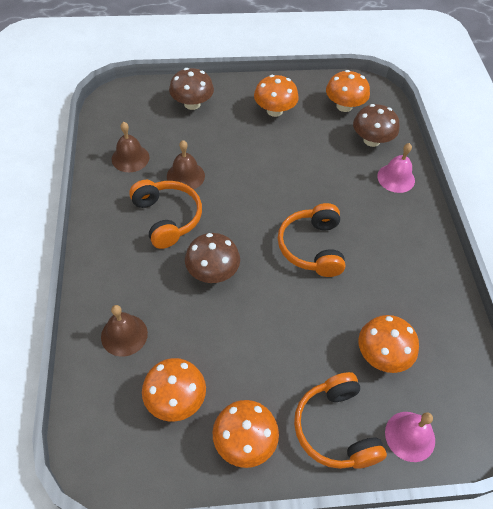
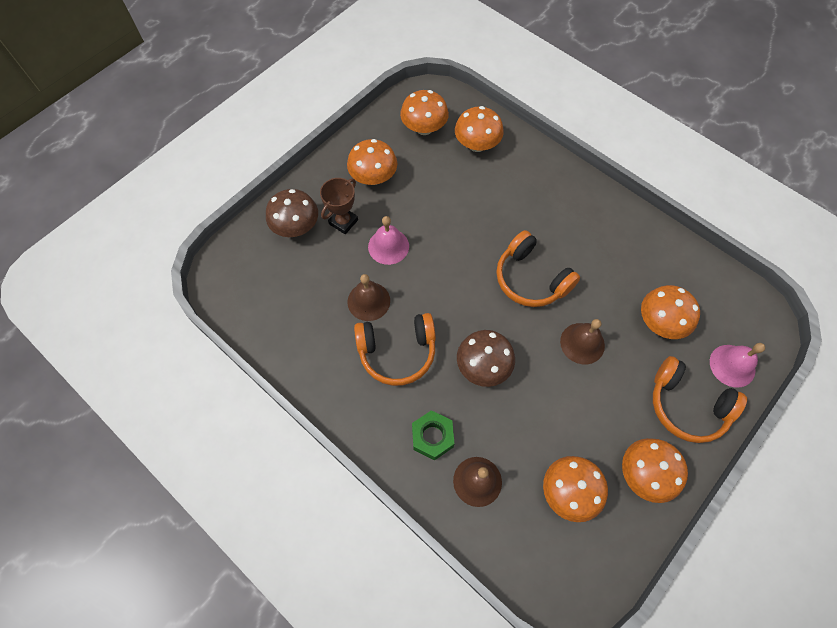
camera: 40 degrees left, 10 degrees up
(129, 283) = (432, 437): none -> green nut
(130, 158) = (302, 325): brown bell -> brown bell (582, 343)
(167, 218) = (397, 352): orange headphones -> orange headphones turned 150 degrees clockwise
(224, 121) = (343, 222): none -> brown trophy
(371, 140) = (477, 144): brown mushroom -> orange mushroom
(396, 178) = (528, 165): pink bell -> pink bell (388, 246)

